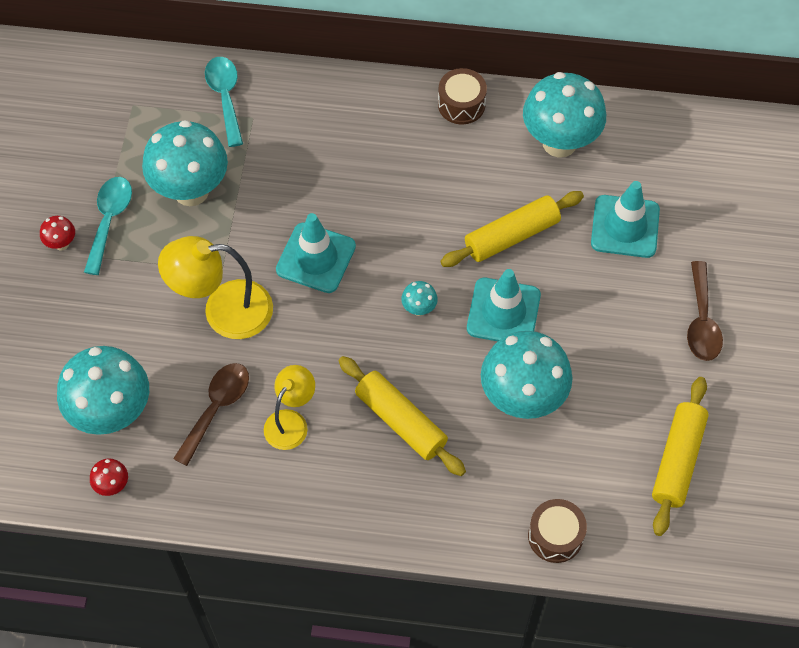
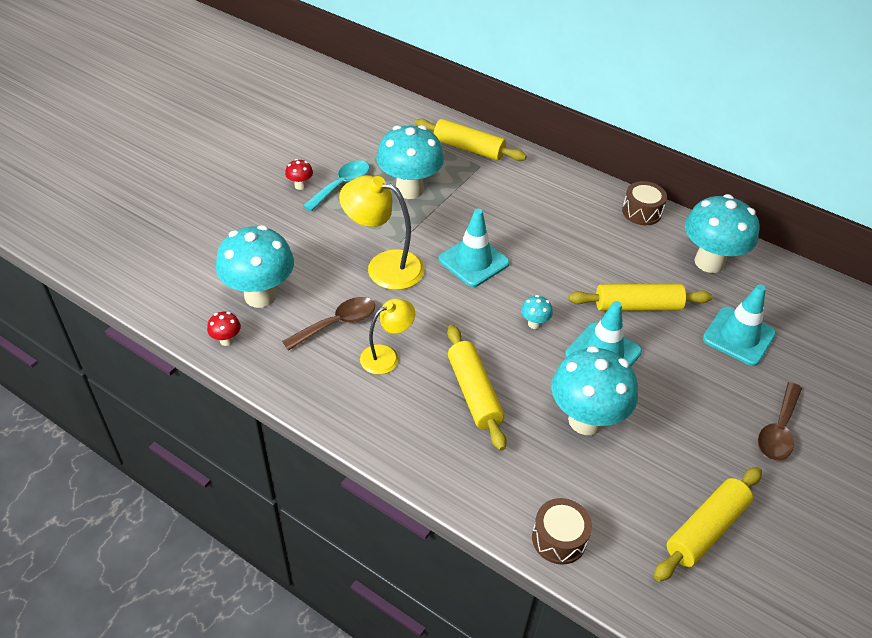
camera: 25 degrees right, 15 degrees down
(225, 97) = (468, 148): turquoise spoon -> yellow rolling pin

